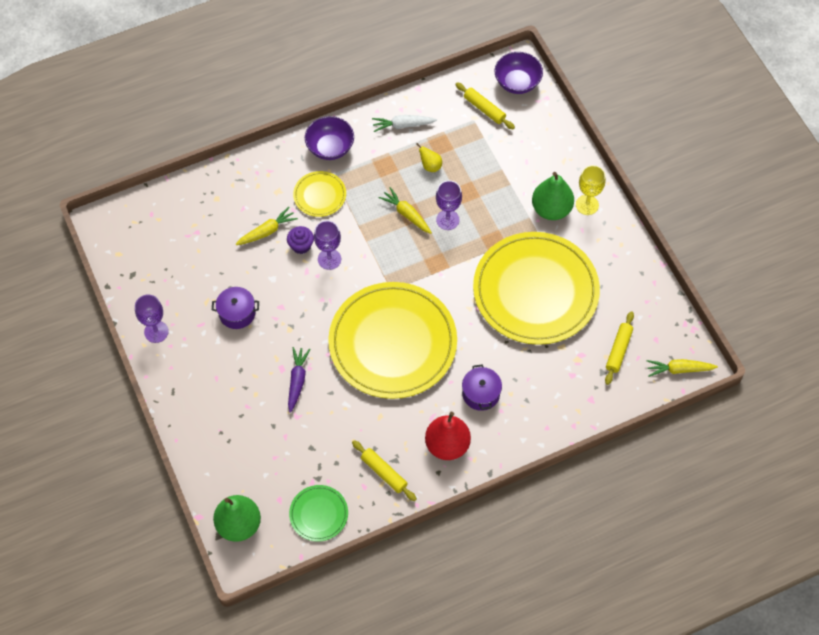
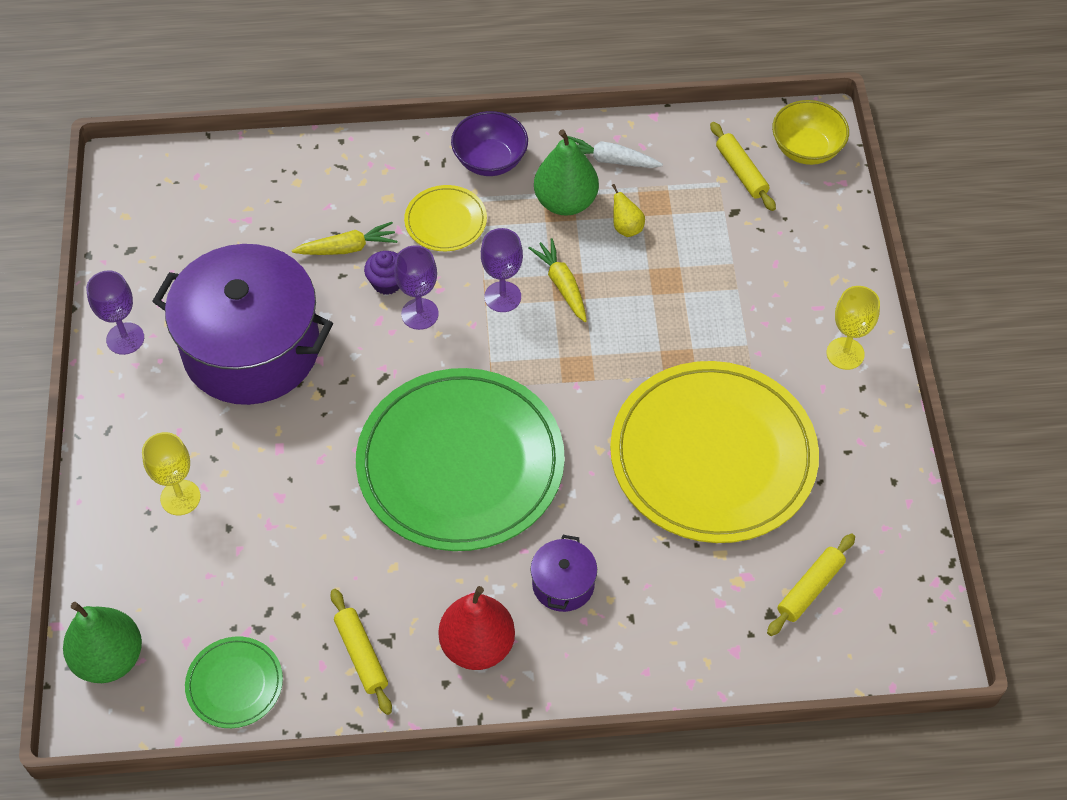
camera: 20 degrees right, 5 degrees down
(236, 417) = (180, 497): none -> yellow goblet
(237, 313) = (251, 348): purple pot -> purple pot, size x2.39
(297, 381) = (293, 474): purple carrot -> none
(392, 343) = (460, 463): yellow plate -> green plate
(447, 220) = (620, 311): purple goblet -> purple goblet (502, 297)
(517, 82) = (806, 149): purple bowl -> yellow bowl
(551, 209) = (786, 343): green pear -> green pear (565, 202)
(679, 369) = (899, 651): yellow carrot -> none

